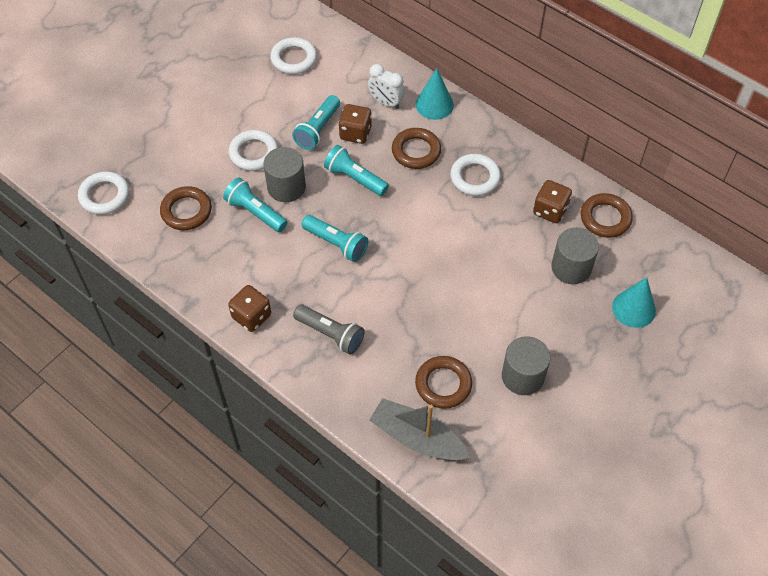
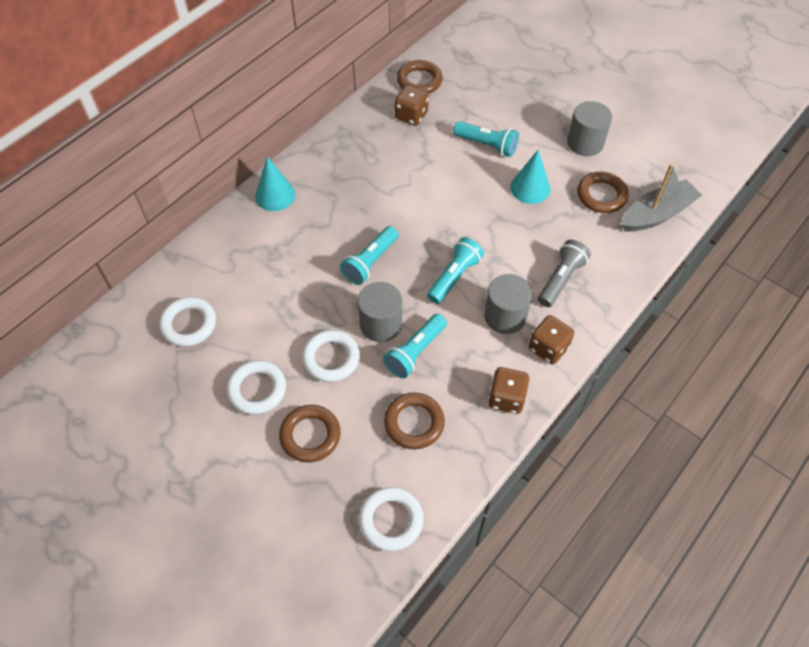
camera: 90 degrees left, 0 degrees up
(317, 130) = (301, 297): turquoise flashlight -> turquoise flashlight (487, 145)
(355, 133) = (308, 262): brown dice -> brown dice (506, 398)
(386, 102) = (267, 236): white clock -> none
(416, 151) = (336, 211): brown ring -> brown ring (310, 435)
(417, 438) = (657, 214): grey boat -> grey boat turned 150 degrees counterclockwise
(475, 178) = (372, 166): white ring -> white ring (257, 389)
(571, 267) = (472, 106): grey cylinder -> grey cylinder (505, 316)
(633, 308) = (511, 71): turquoise cone -> turquoise cone (530, 188)

